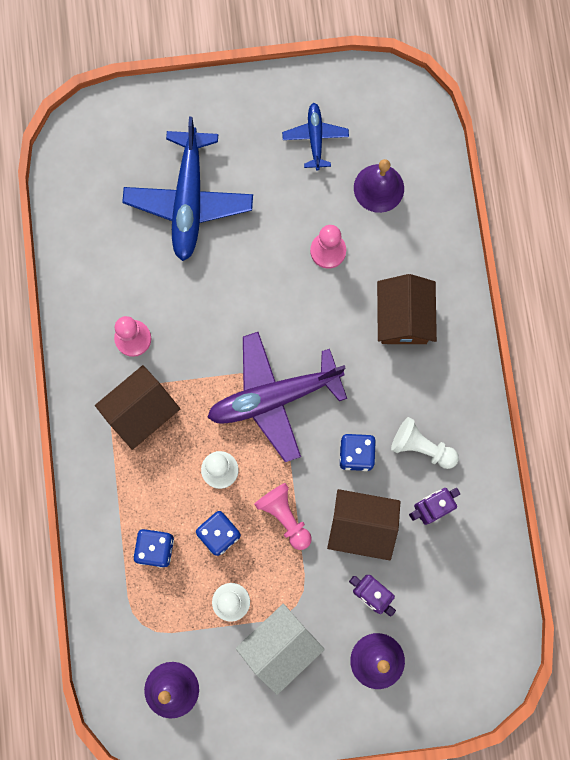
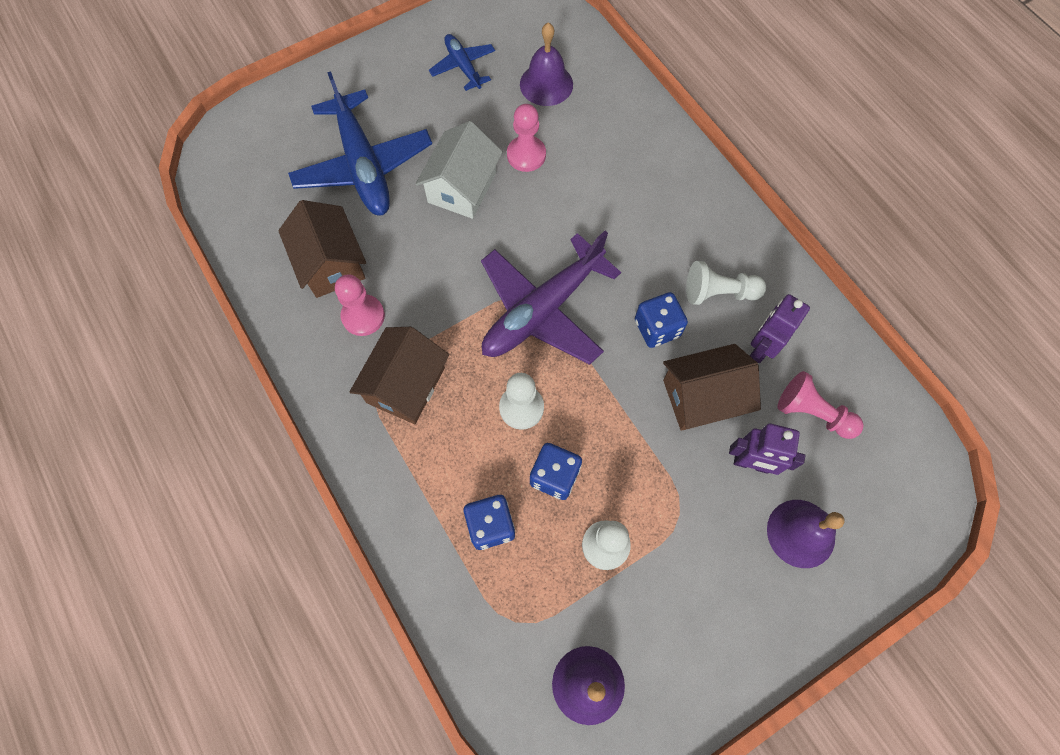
camera: 25 degrees left, 10 degrees down
(280, 647) = (687, 570): white house -> white house (462, 187)
(284, 516) = (616, 424): pink pawn -> pink pawn (812, 413)
(403, 317) = (632, 183): brown house -> brown house (330, 263)

